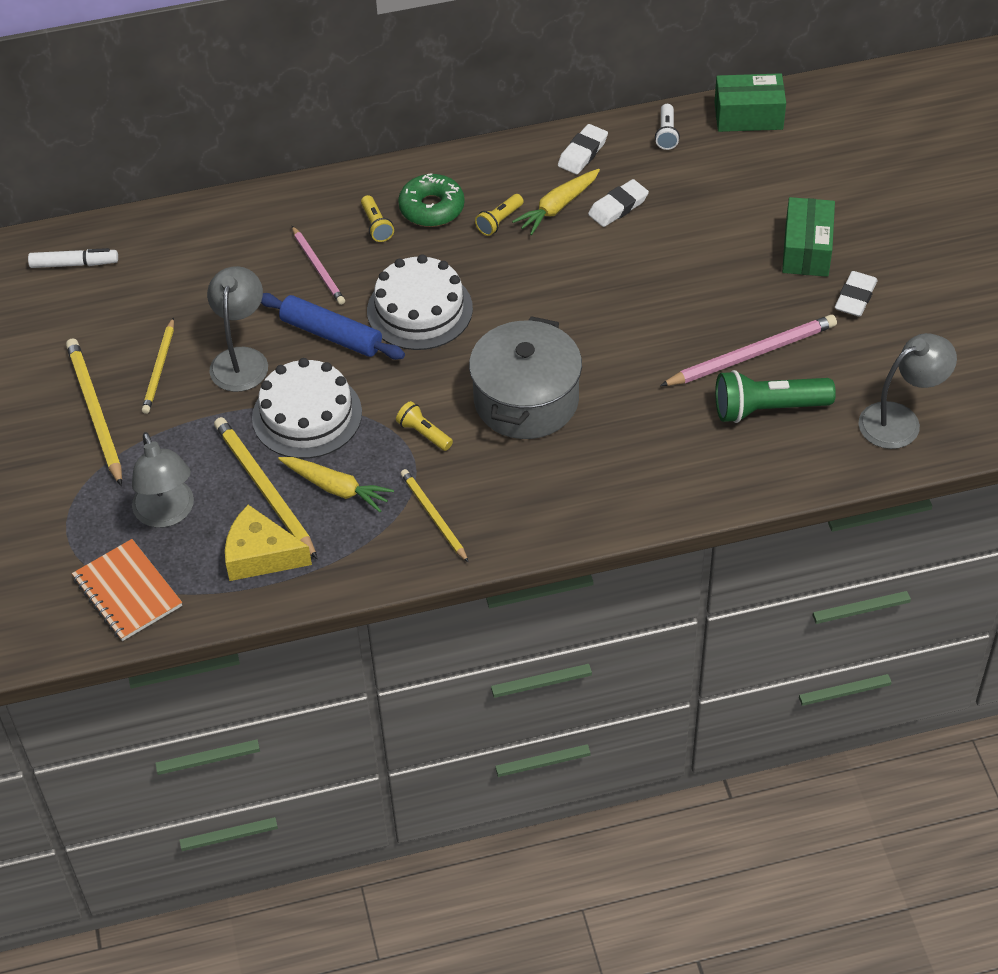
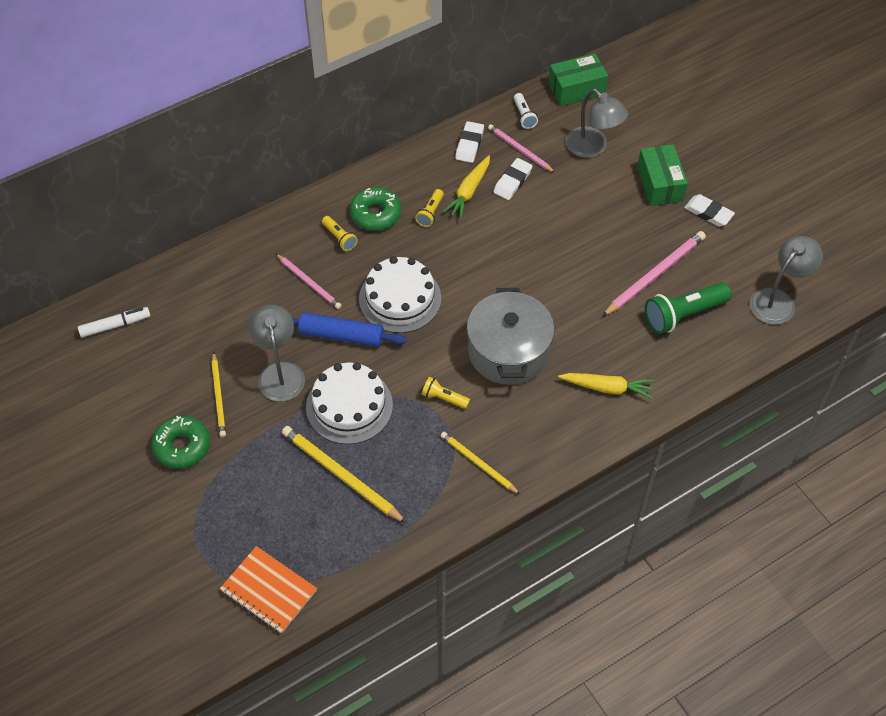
camera: 20 degrees left, 5 degrees up
(95, 412) = (182, 446): yellow pencil -> green donut
(167, 514) = (274, 516): grey lamp -> grey lamp (592, 148)
(260, 555) = (360, 531): yellow cheese -> none
(336, 488) = (396, 460): yellow carrot -> yellow carrot (607, 388)
(643, 172) = (519, 150): none -> pink pencil
(855, 297) = (708, 213): white eraser -> white eraser turned 60 degrees counterclockwise

